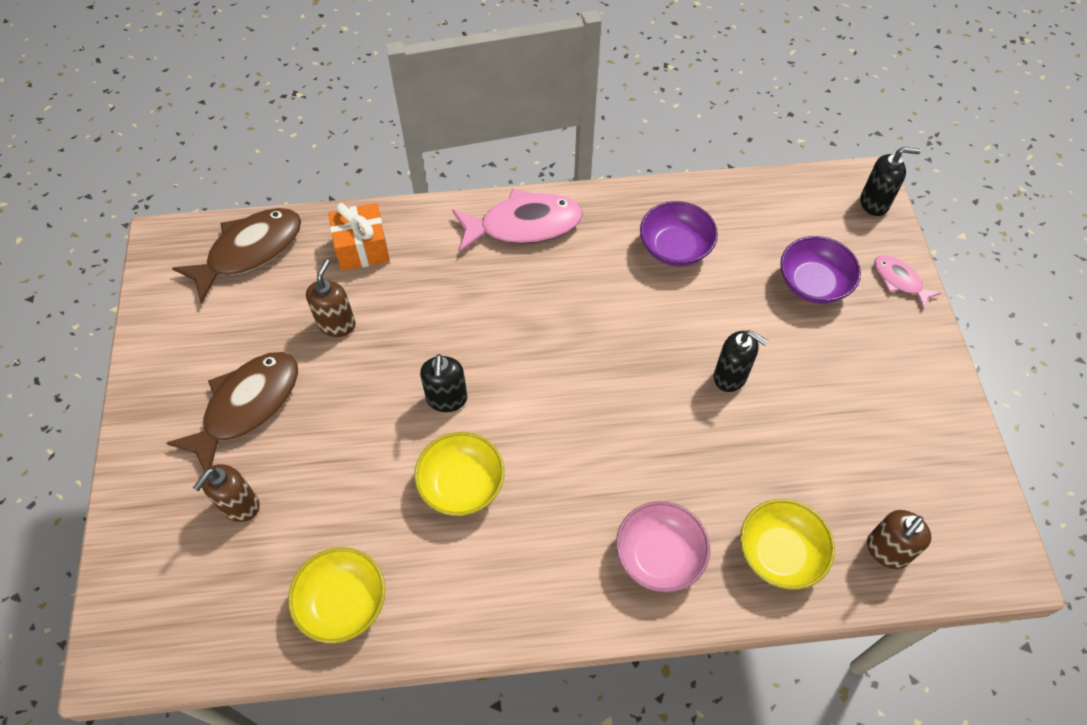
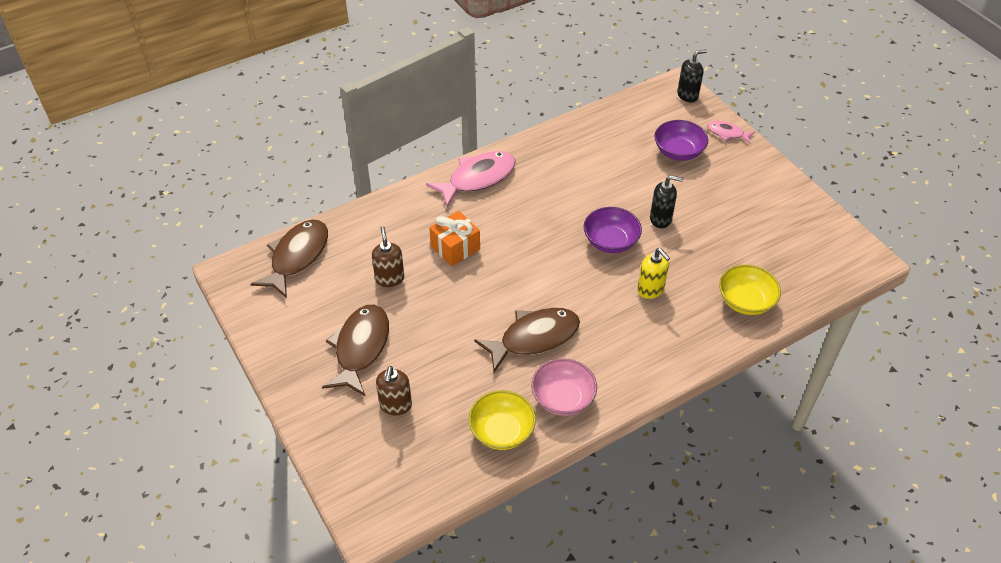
camera: 25 degrees left, 10 degrees down
(362, 248) = (377, 228): orange gift -> orange gift (455, 248)
(447, 399) = (493, 294): black soap dispenser -> none
(461, 484) = (534, 338): yellow bowl -> brown fish
(655, 478) = (650, 290): none -> yellow soap dispenser
(659, 556) = (678, 329): pink bowl -> pink bowl (563, 398)
(675, 248) = (583, 160): purple bowl -> purple bowl (610, 241)
(886, 551) = (803, 277): brown soap dispenser -> none

